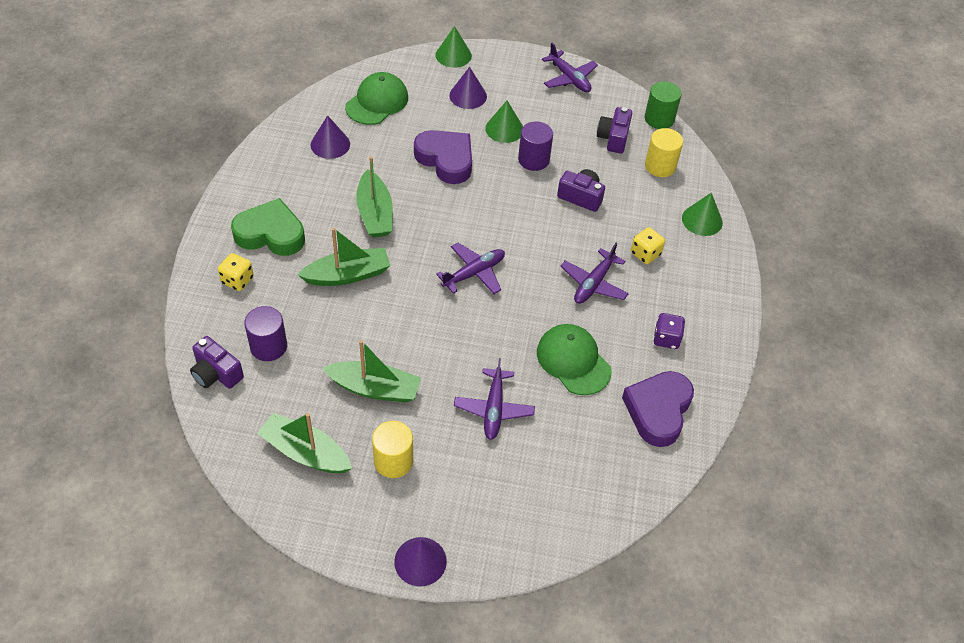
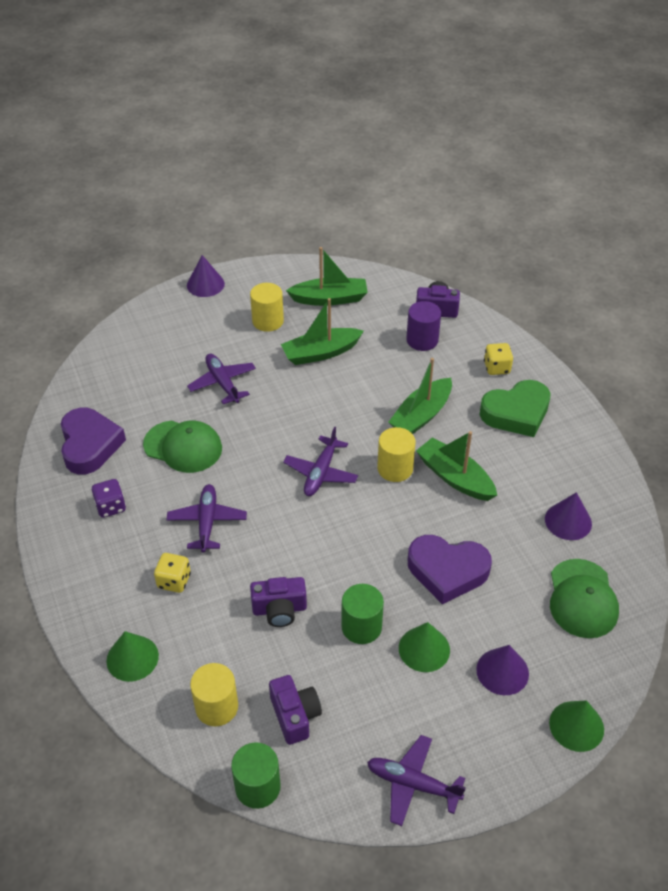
camera: 150 degrees right, 5 degrees down
(413, 244) = (395, 468): none -> yellow cylinder
(533, 159) = (361, 627): purple cylinder -> green cylinder

